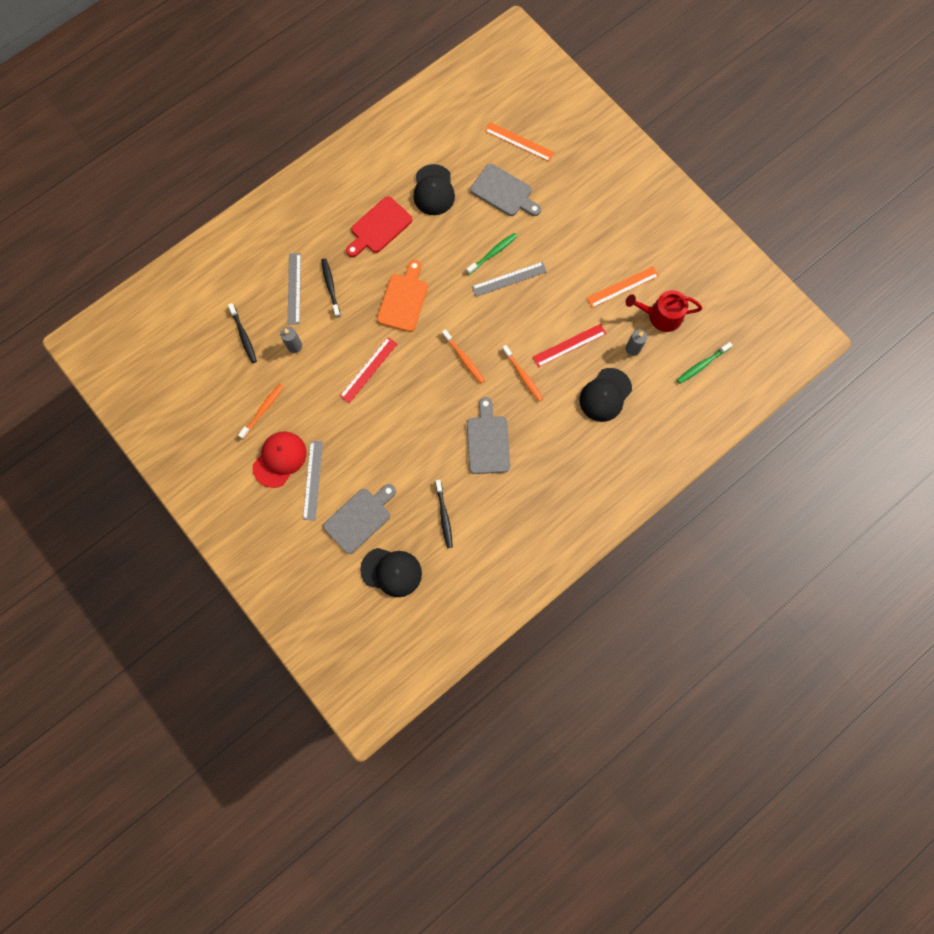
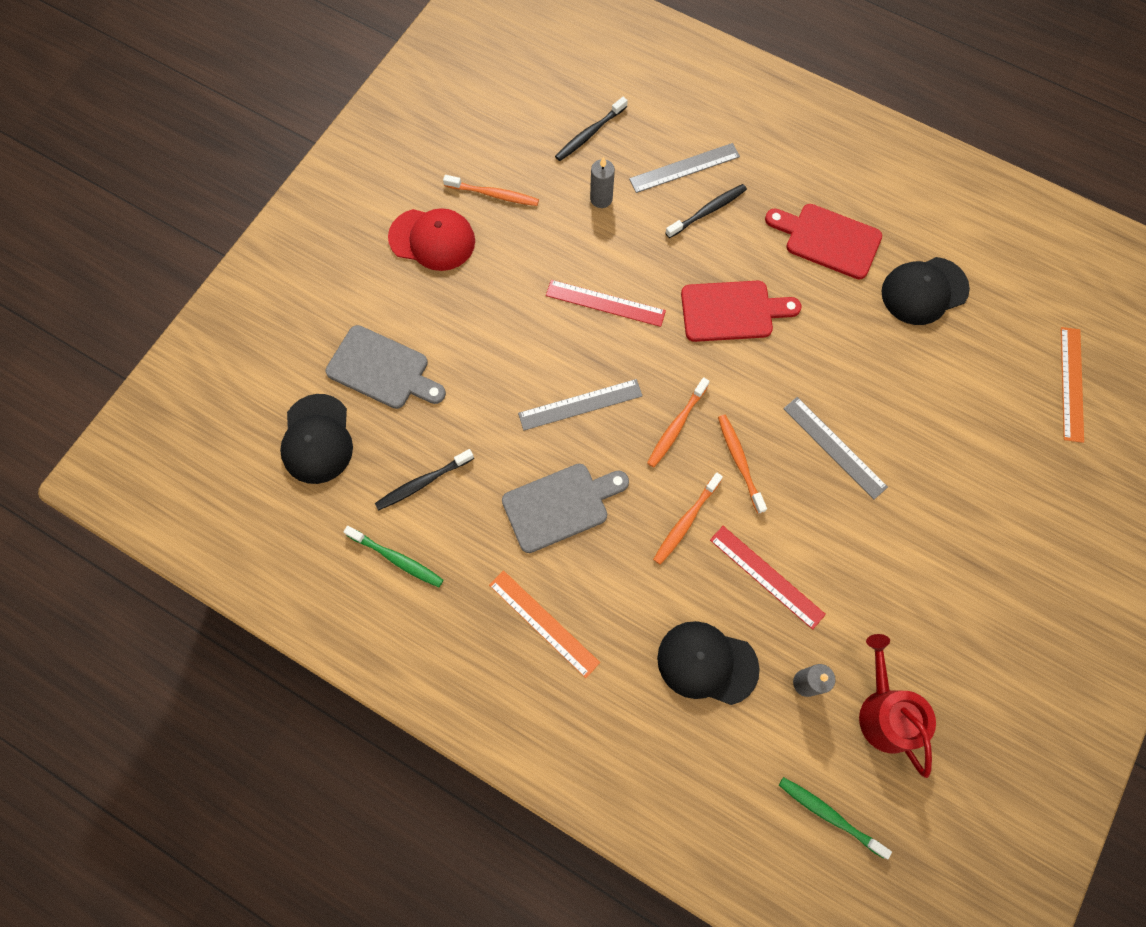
camera: 70 degrees right, 5 degrees down
(313, 480) = (417, 290): grey ruler -> grey ruler (580, 404)
(403, 300) = (732, 311): orange cutting board -> red cutting board
(492, 253) = (864, 409): green toothbrush -> green toothbrush (396, 558)
(499, 333) = (740, 462): none -> orange toothbrush
(503, 192) = (974, 390): grey cutting board -> none
(622, 287) = (906, 630): orange ruler -> orange ruler (543, 623)

